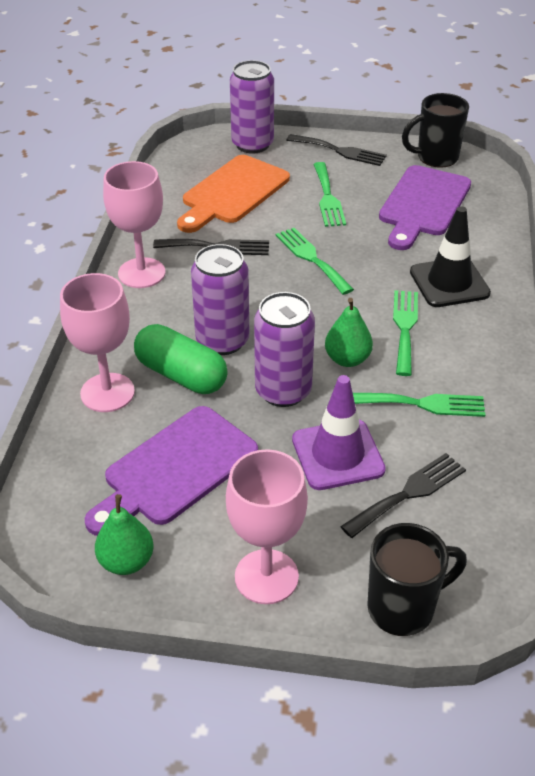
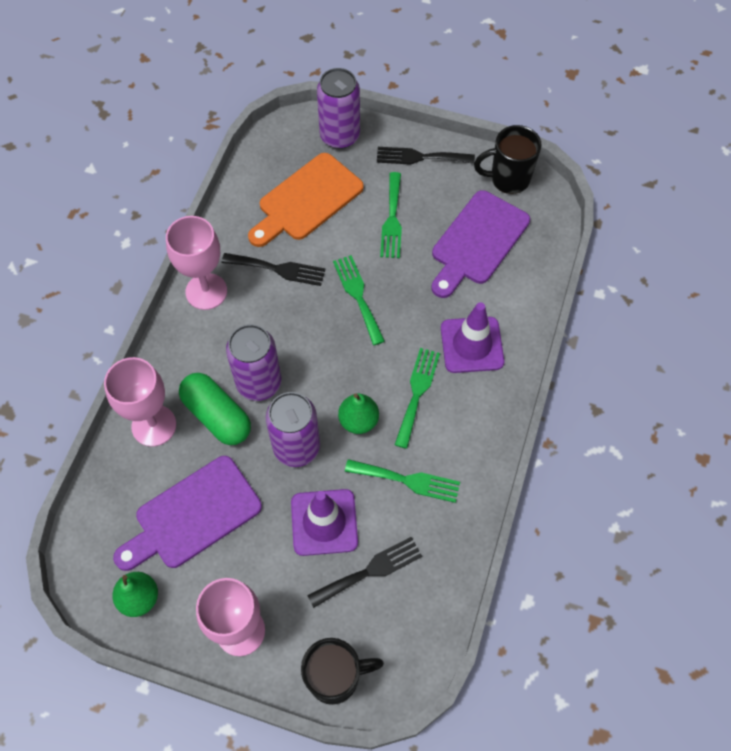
camera: 10 degrees right, 20 degrees up
(340, 151) = (420, 157): black fork -> black fork turned 150 degrees clockwise
(449, 283) = (472, 345): black traffic cone -> purple traffic cone

